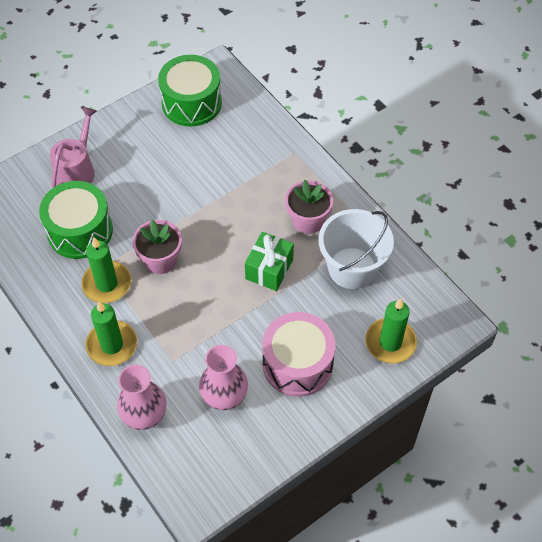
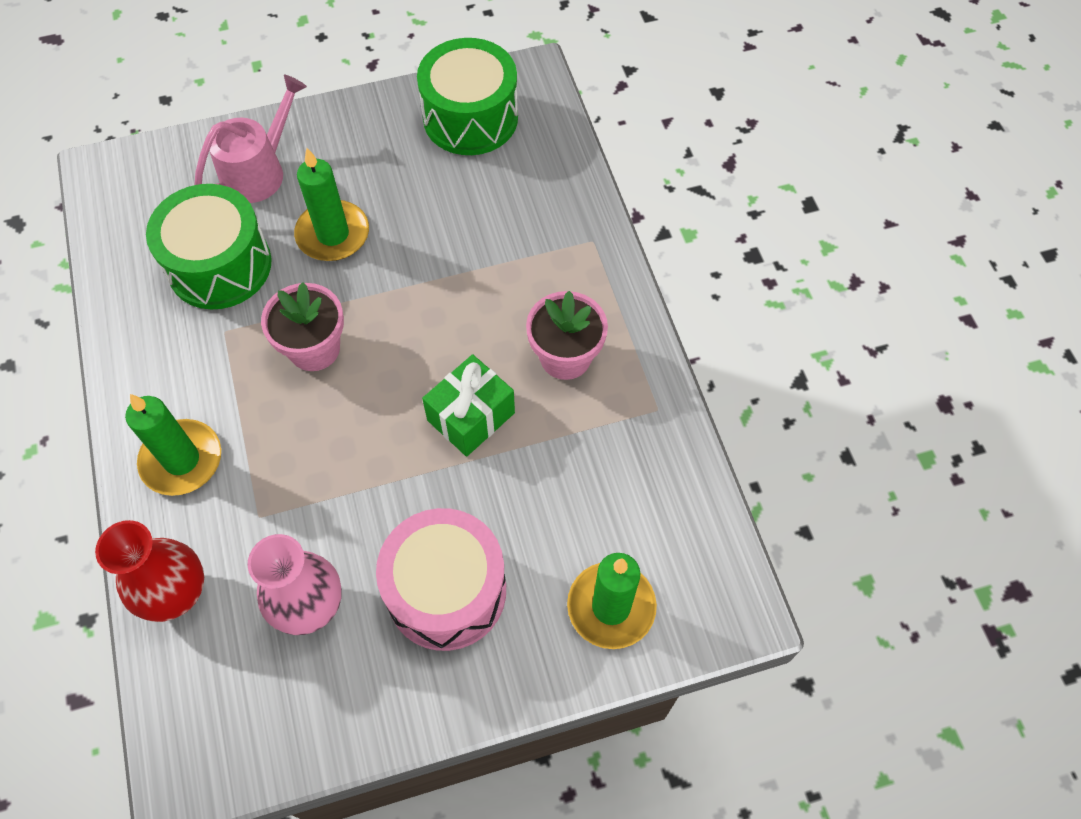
camera: 20 degrees right, 5 degrees up
(107, 284) = (219, 360): green candle -> green candle (333, 234)
(144, 416) = (176, 593): pink vase -> red vase
(352, 268) = (602, 458): white bucket -> none

